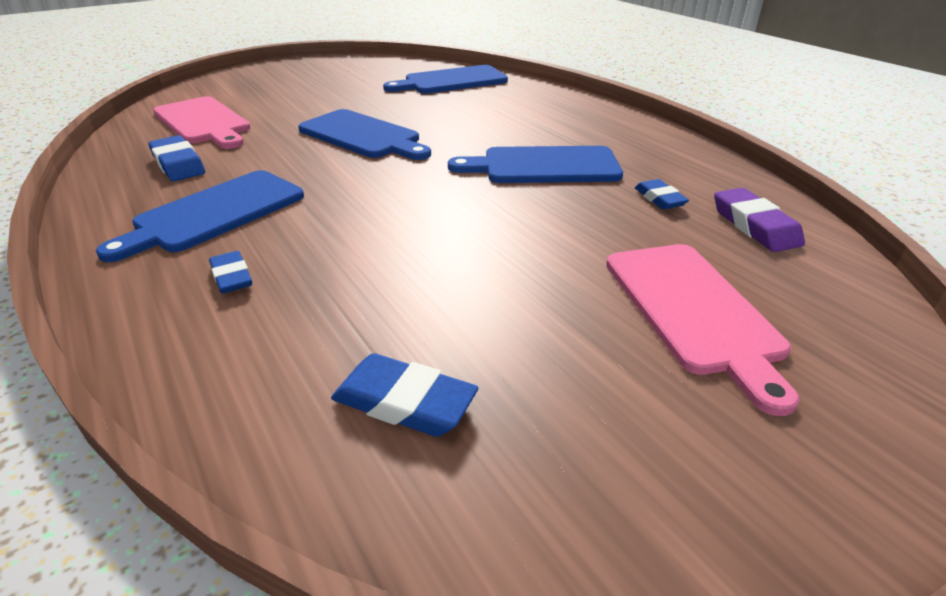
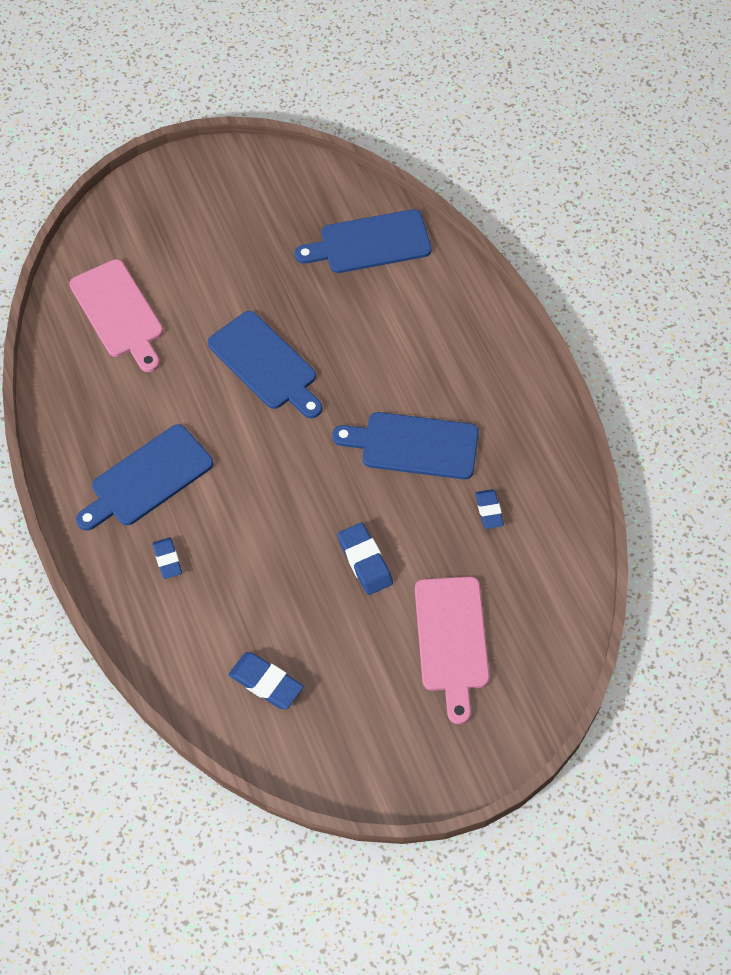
camera: 10 degrees right, 25 degrees up
(178, 164) = (109, 395): blue eraser -> blue eraser (365, 561)
(755, 225) = (543, 558): purple eraser -> none

